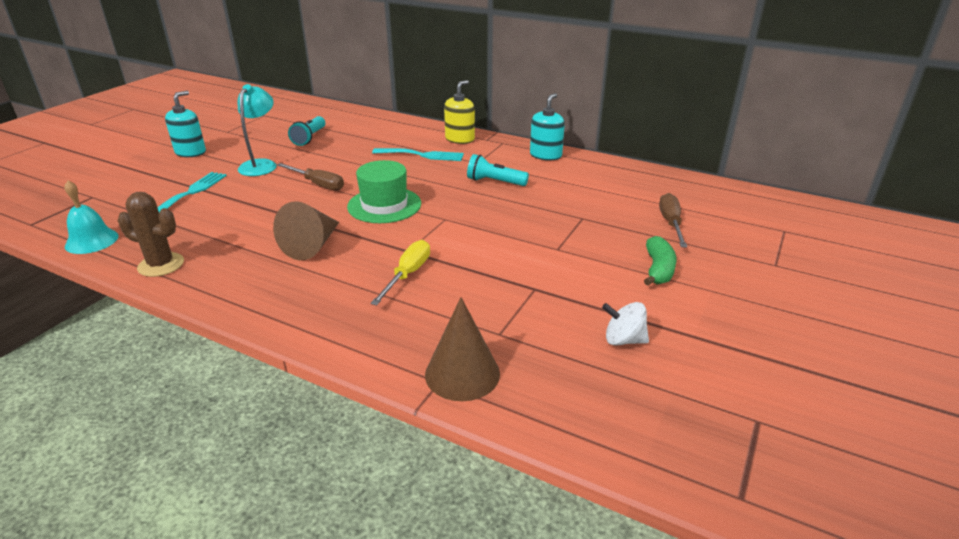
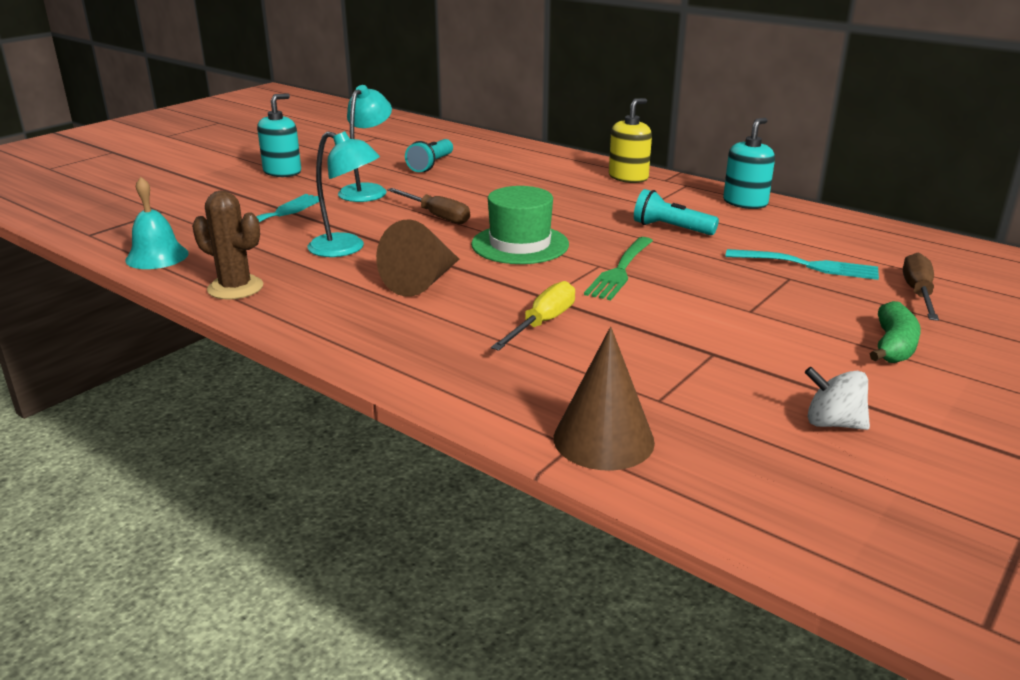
camera: 10 degrees right, 5 degrees down
(249, 220) = (346, 248): none -> turquoise lamp
(422, 155) = (575, 192): turquoise fork -> turquoise fork (808, 265)
(461, 222) = (620, 270): none -> green fork

